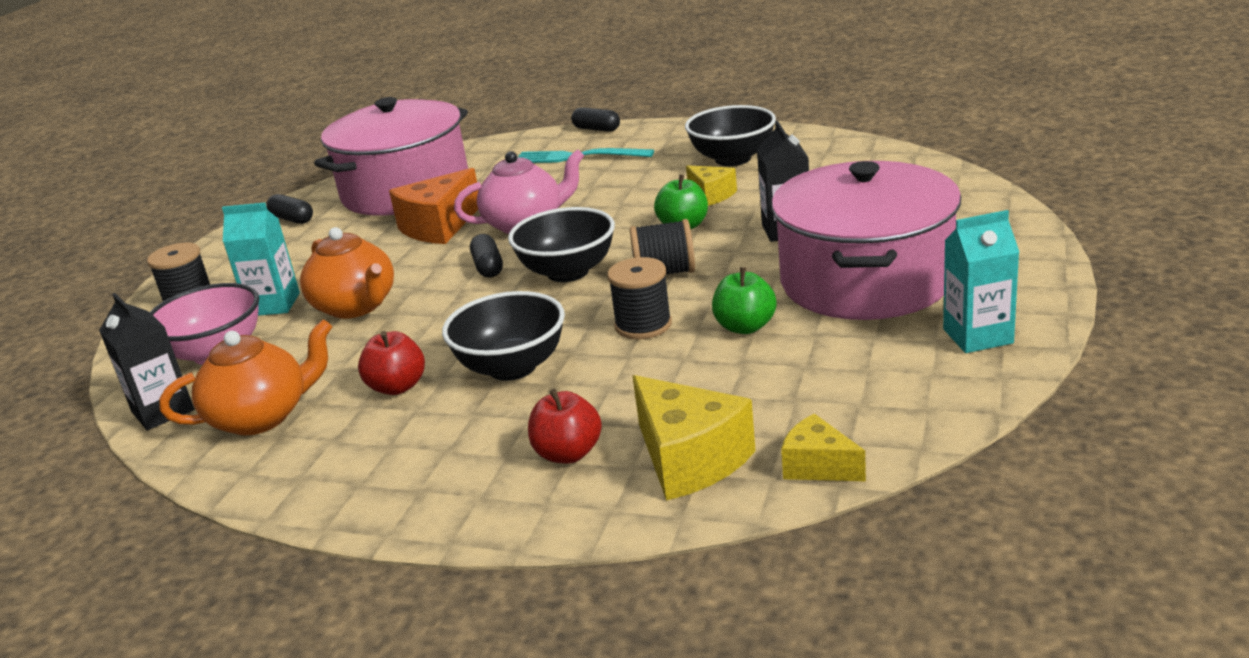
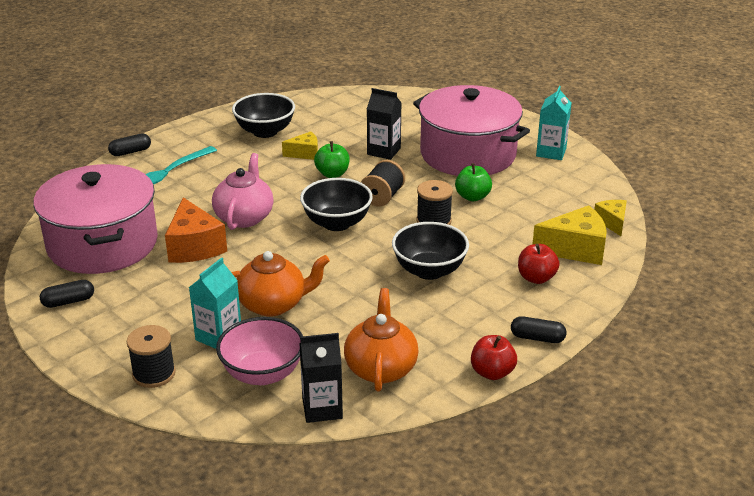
camera: 65 degrees left, 5 degrees up
(397, 387) = (404, 312): red apple -> red apple (492, 372)
(488, 267) = (288, 245): black capsule -> black capsule (537, 338)
(818, 466) = (612, 222): yellow cheese -> yellow cheese turned 105 degrees clockwise

